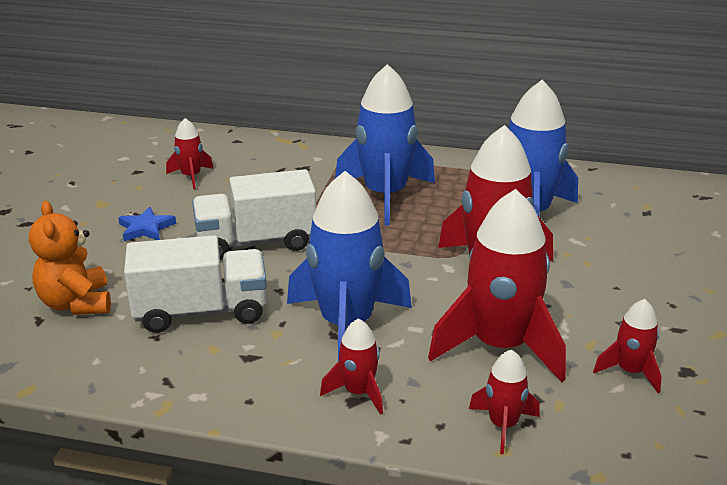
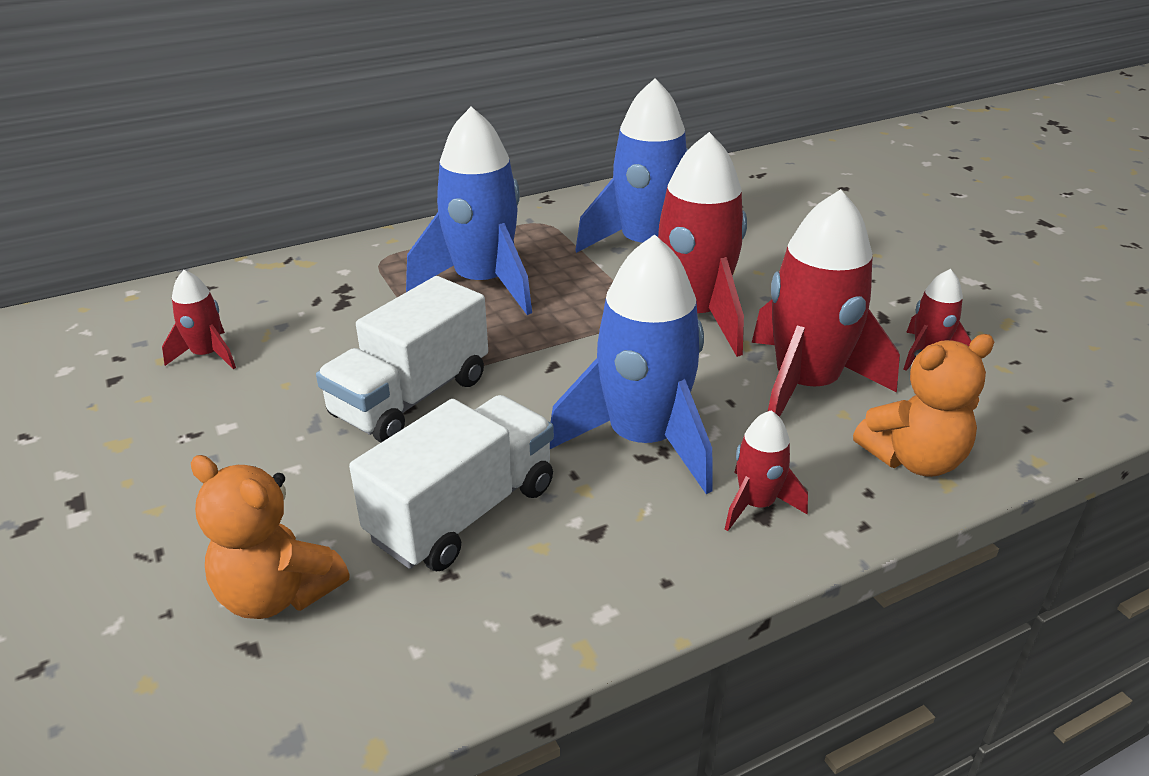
camera: 40 degrees left, 5 degrees up
(146, 228) = (237, 446): blue star -> none
(503, 425) = (914, 459): red rocket -> orange teddy bear

